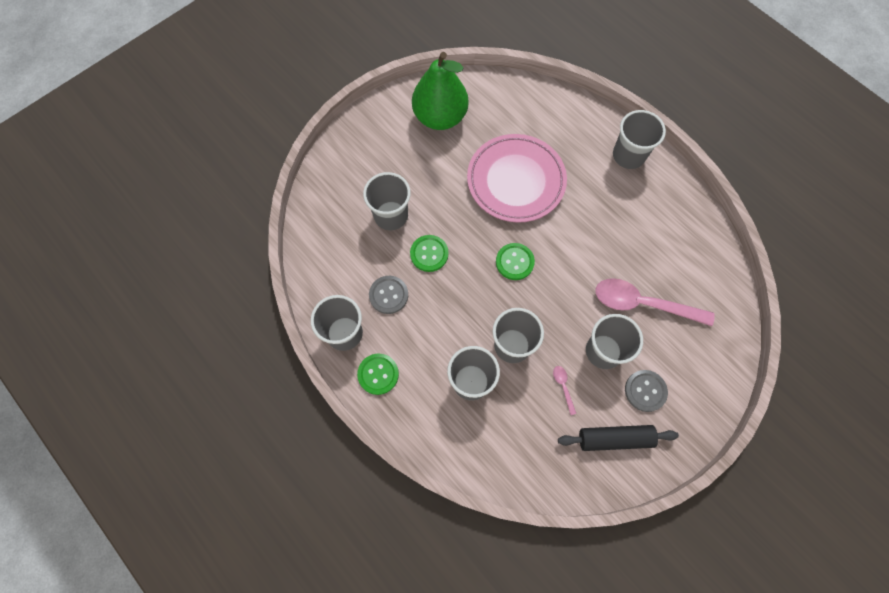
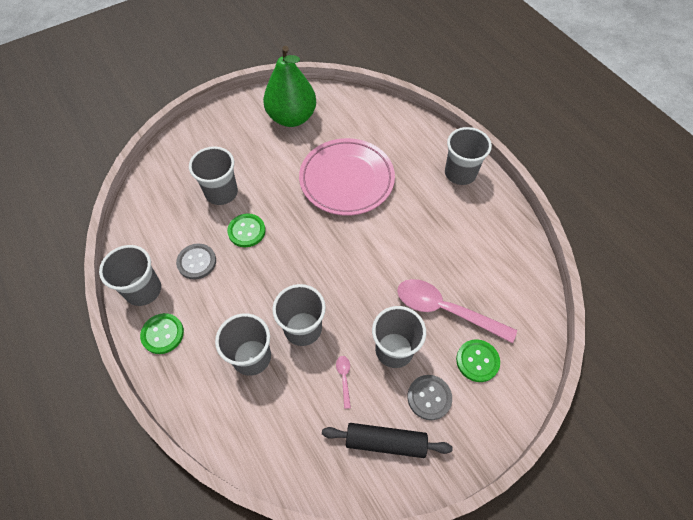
camera: 10 degrees right, 10 degrees down
(514, 262) = (326, 251): green button -> green button (477, 361)

